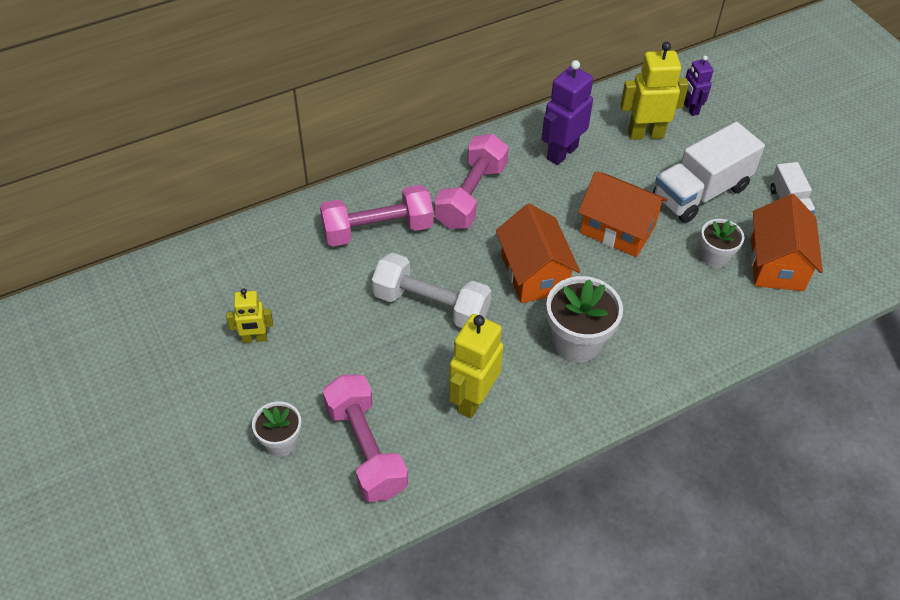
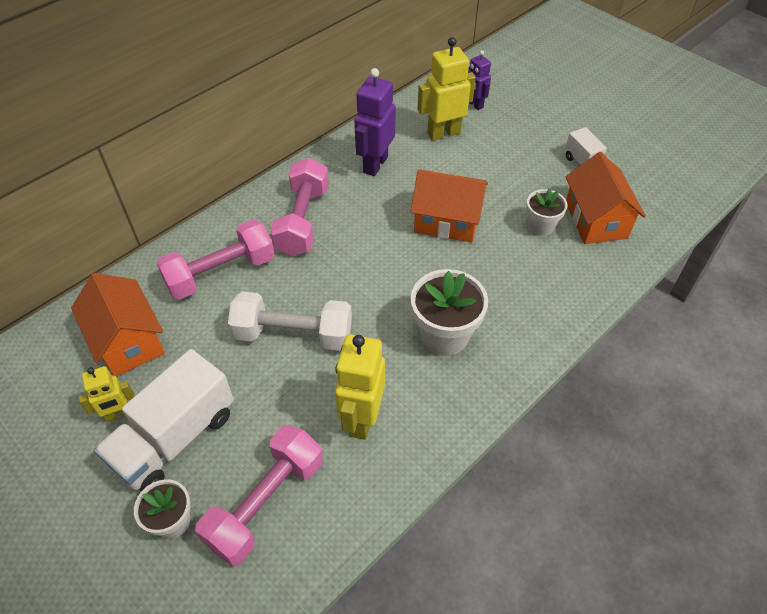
camera: 15 degrees left, 0 degrees up
(366, 449) = (266, 503): pink dumbbell -> pink dumbbell turned 75 degrees clockwise
(534, 273) = (384, 279): orange house -> orange house (128, 341)
(700, 192) = (508, 173): white truck -> white truck (175, 438)

